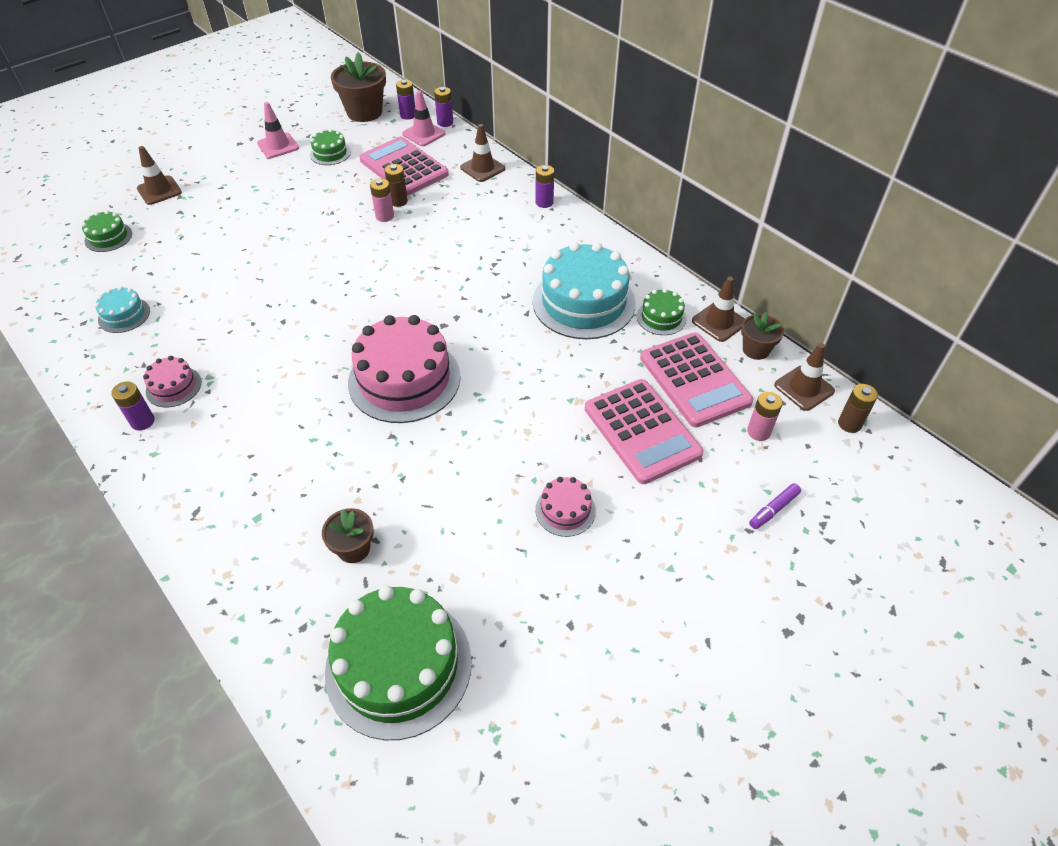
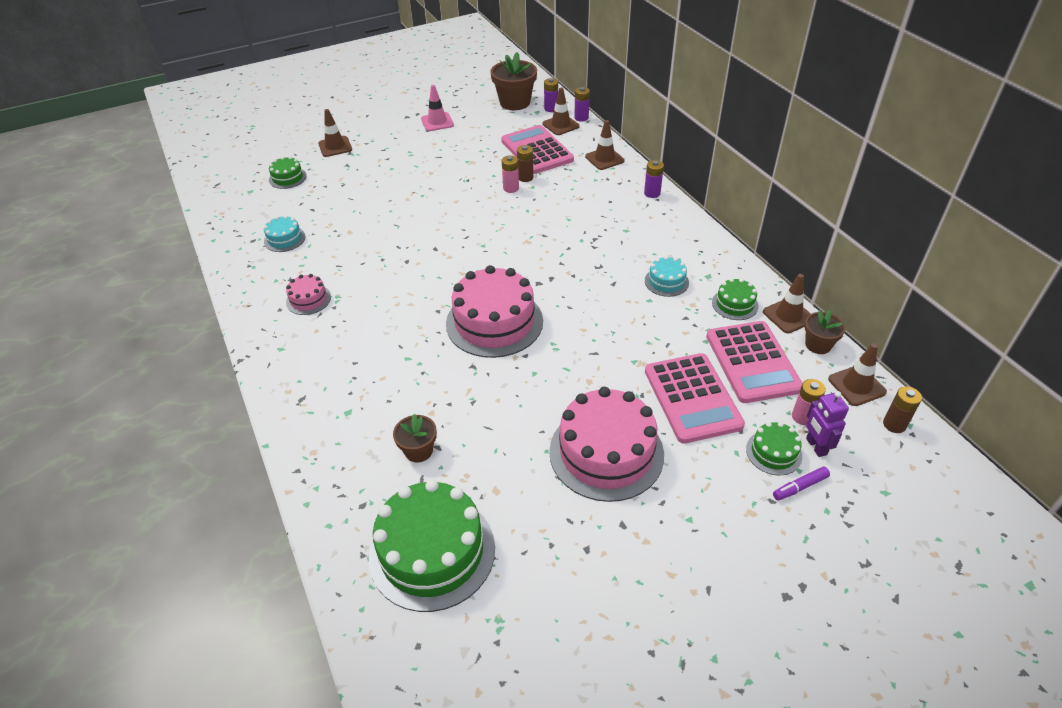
camera: 15 degrees right, 5 degrees down
(142, 421) = (278, 322): purple battery -> none
(330, 153) = (478, 132): green cake -> green cake (773, 452)
(424, 134) = (560, 125): pink traffic cone -> brown traffic cone
(565, 510) = (606, 452): pink cake -> pink cake, size x2.10
(583, 302) = (666, 281): turquoise cake -> turquoise cake, size x0.48
(779, 462) = (816, 446): none -> purple robot

